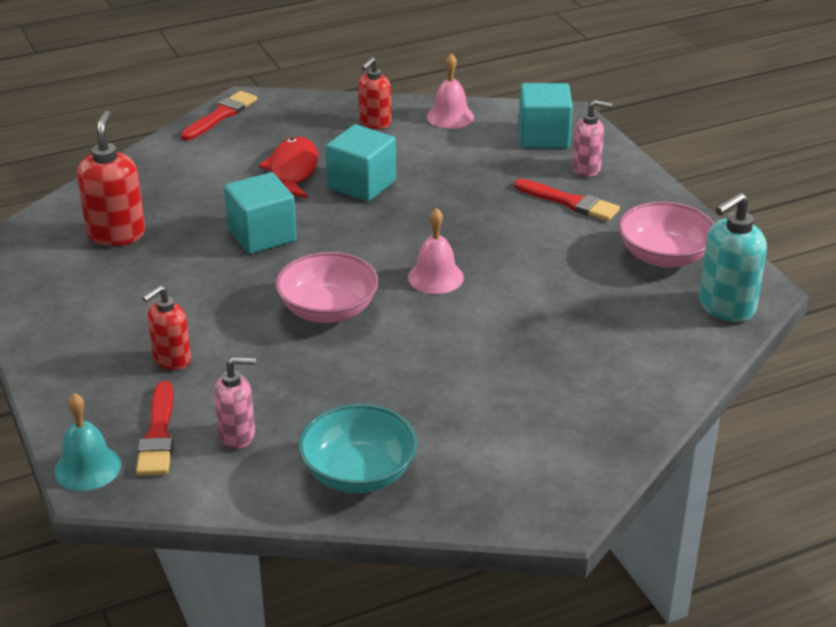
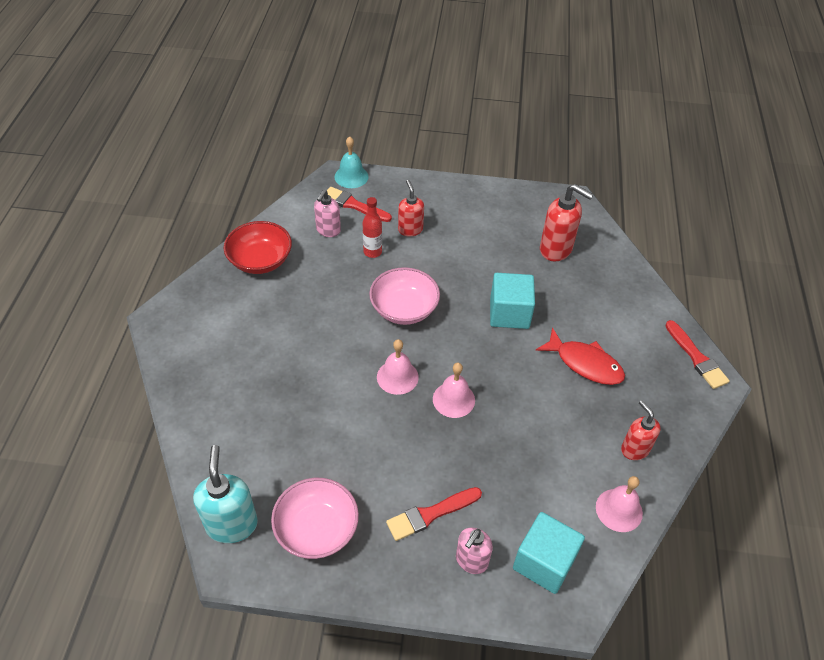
camera: 120 degrees right, 15 degrees up
(247, 375) = (372, 252): none -> red bottle
(358, 473) = (260, 261): turquoise bowl -> red bowl
(362, 184) = (541, 394): turquoise cube -> none
(425, 232) = (453, 399): none -> pink bell

